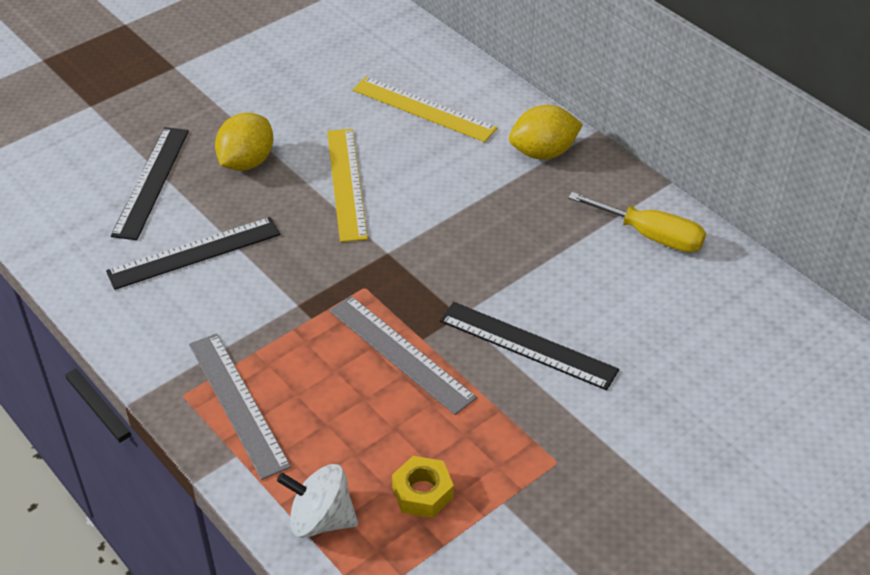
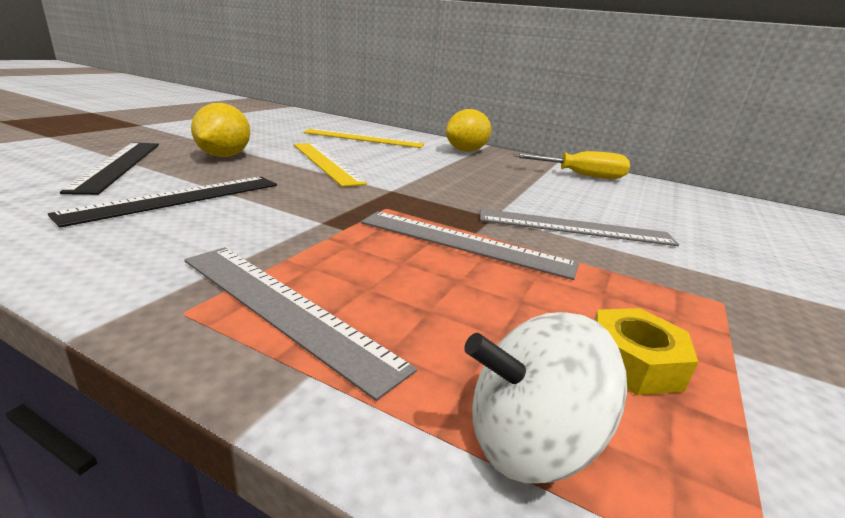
camera: 25 degrees left, 20 degrees down
(528, 345) = (574, 227): black ruler -> grey ruler

